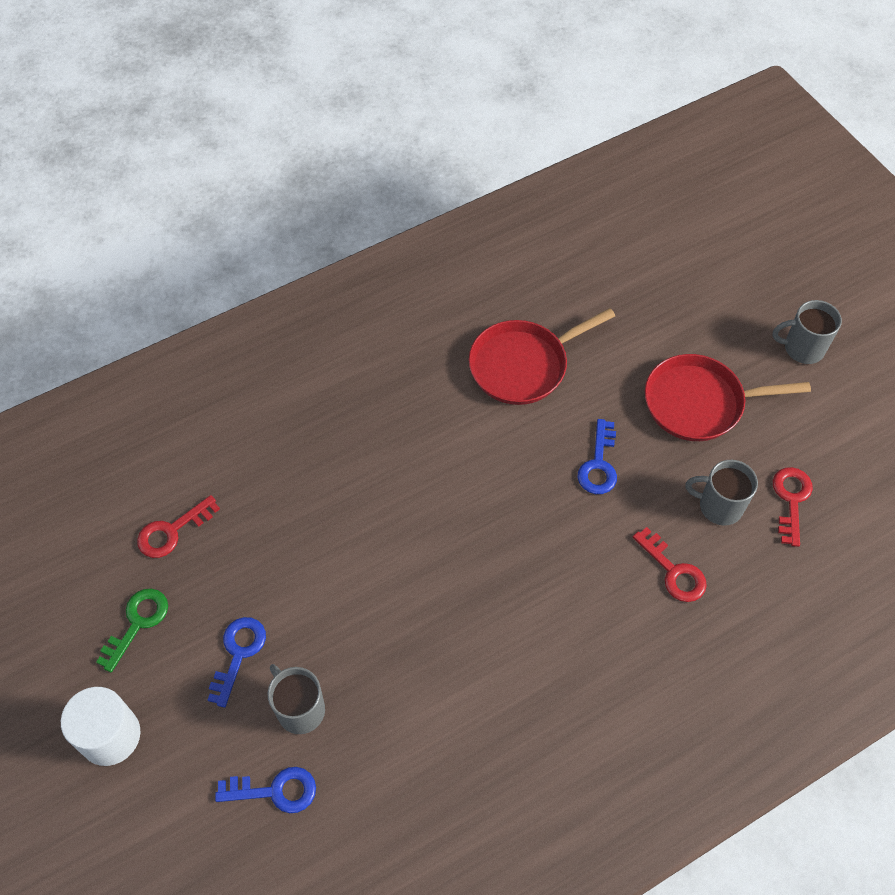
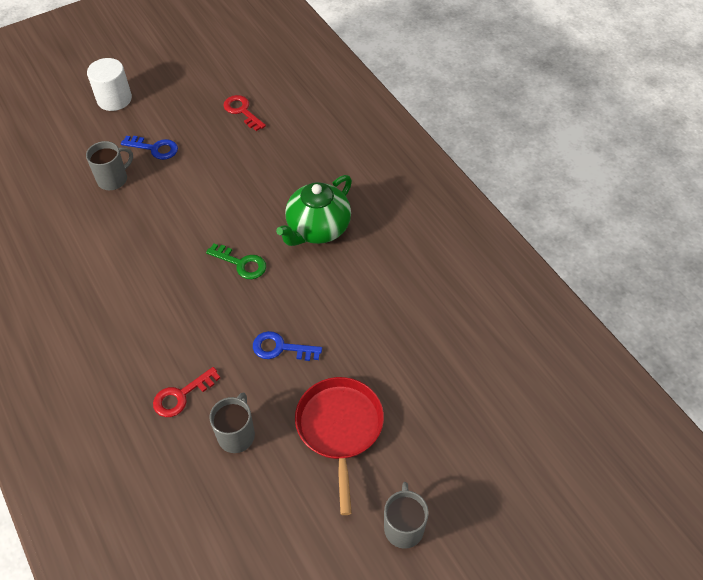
camera: 90 degrees right, 5 degrees down
(137, 623) = (182, 102): green key -> green key (241, 263)
(275, 790) = (65, 171): blue key -> none
(413, 427) = (317, 229): none -> green teapot
(522, 365) = (375, 298): red pan -> none
(791, 500) = (238, 495): red key -> none

